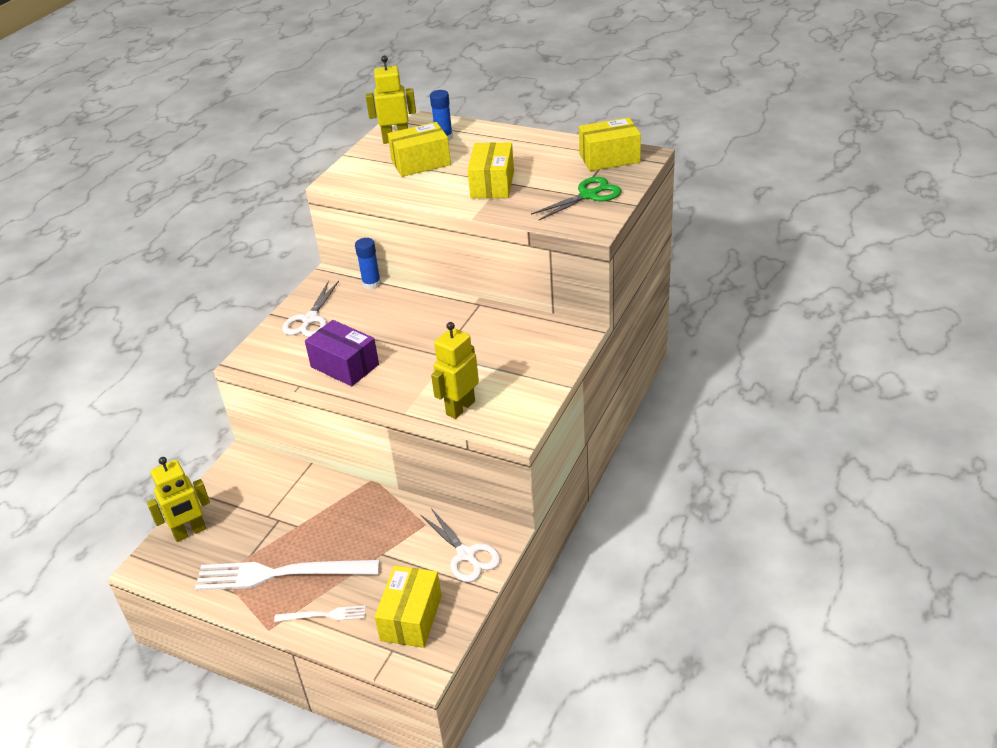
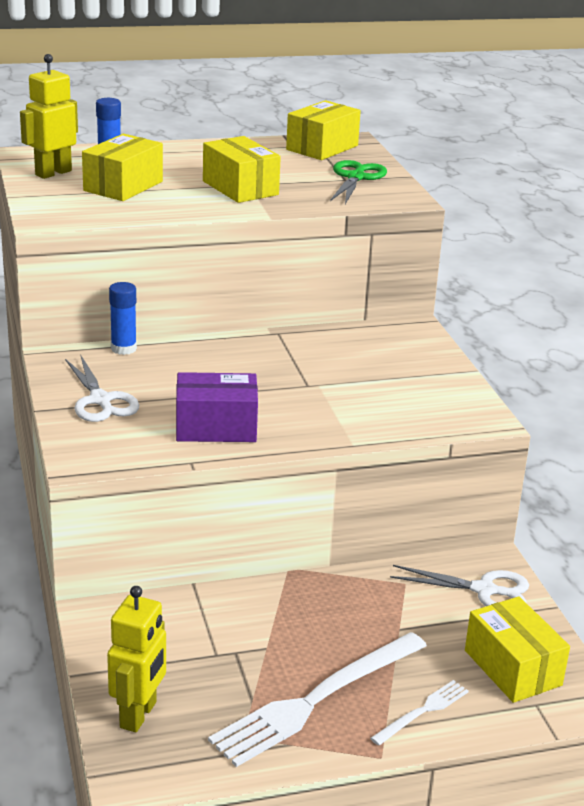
camera: 45 degrees left, 10 degrees down
(460, 408) = (402, 420): yellow robot -> none

